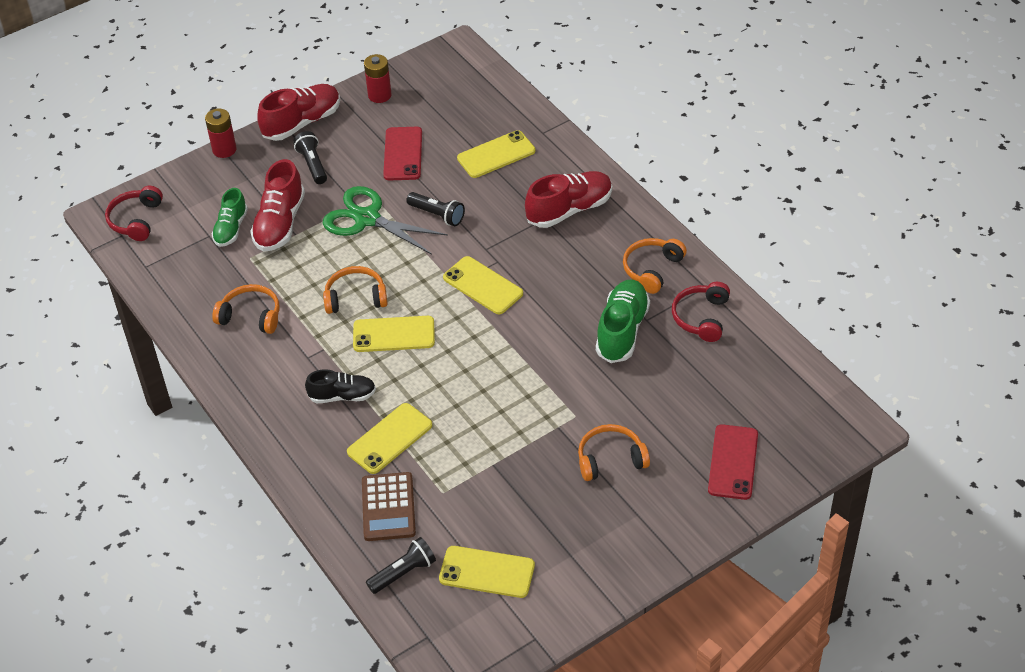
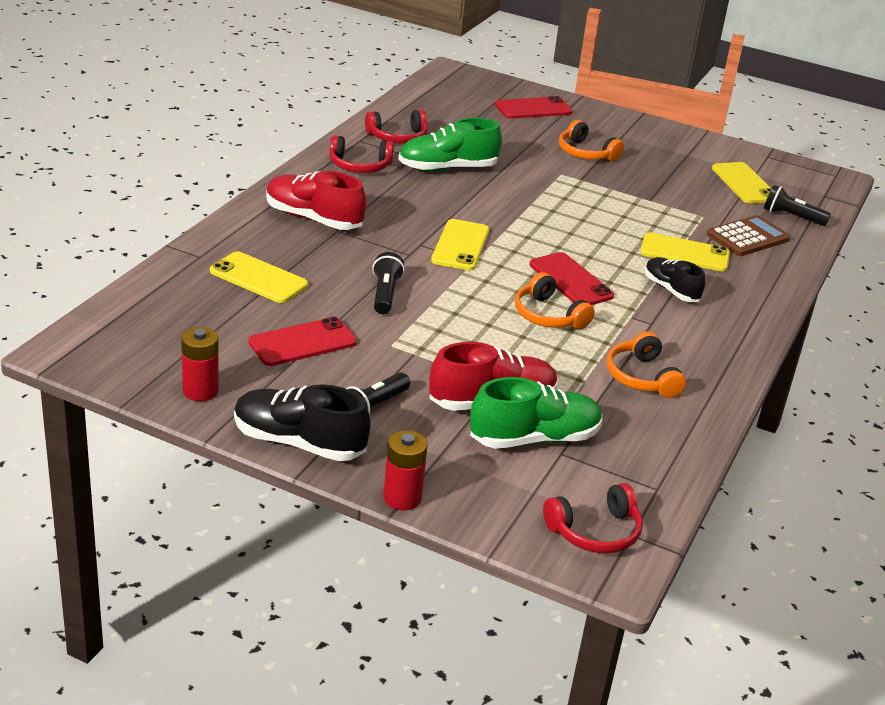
camera: 125 degrees left, 15 degrees down
(231, 229) = (534, 438): green shoe -> green shoe, size x1.56
(302, 122) = (298, 443): red shoe -> black shoe
(367, 218) = (429, 339): green scissors -> none
(394, 334) = (570, 280): yellow phone -> red phone
(652, 269) = (360, 166): orange headphones -> red headphones

